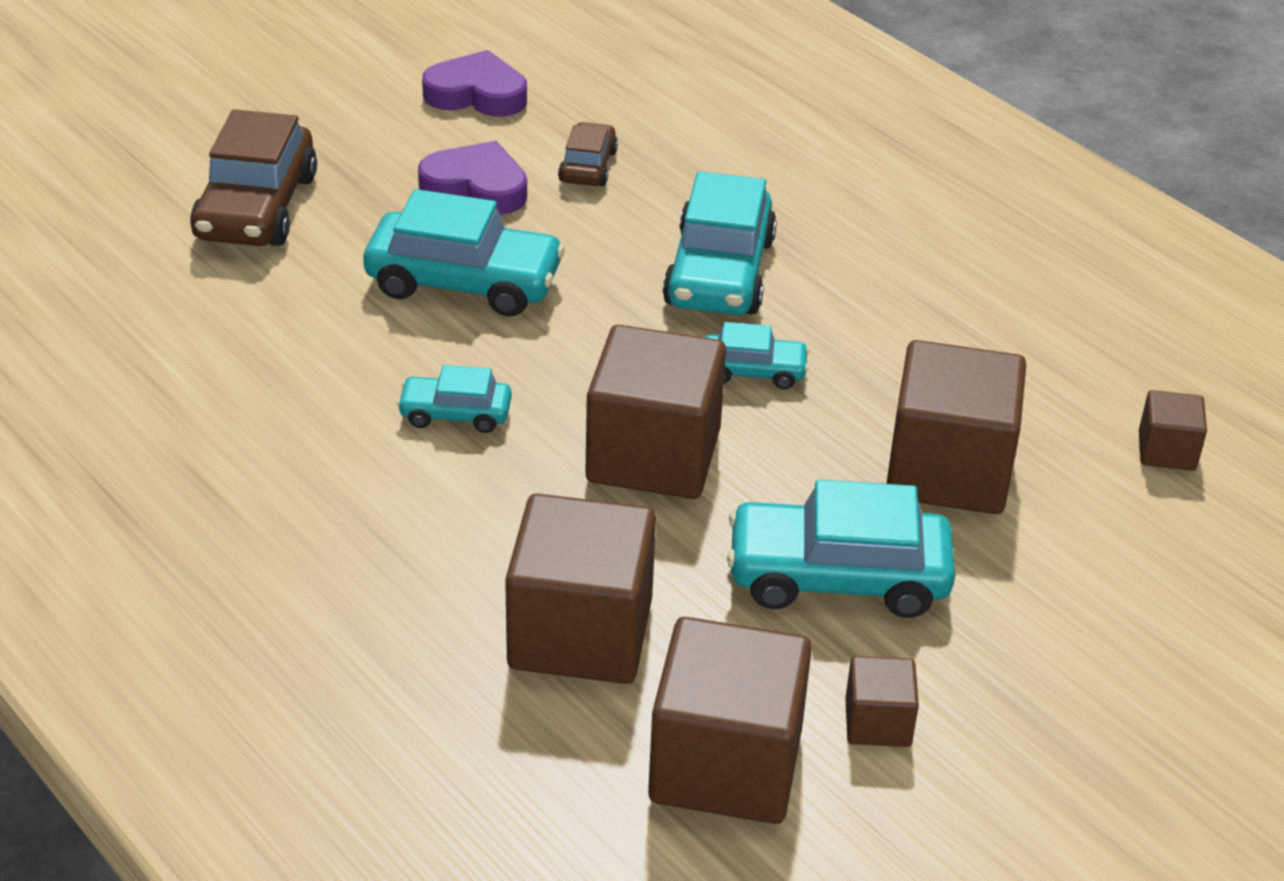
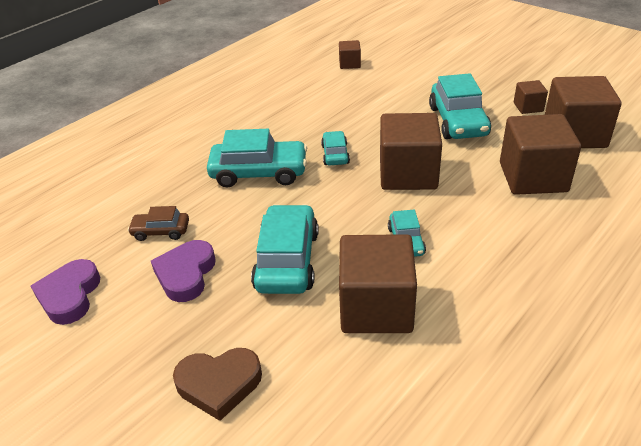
camera: 95 degrees left, 0 degrees up
(257, 207) = (219, 384): brown car -> brown heart
(948, 471) = (382, 103): brown cube -> brown cube (376, 307)

